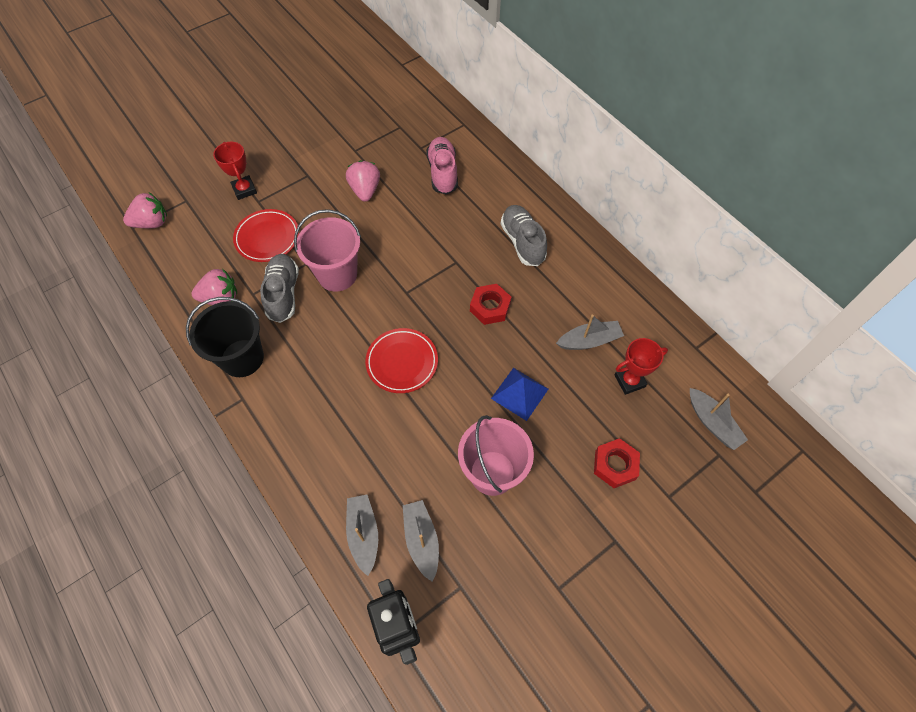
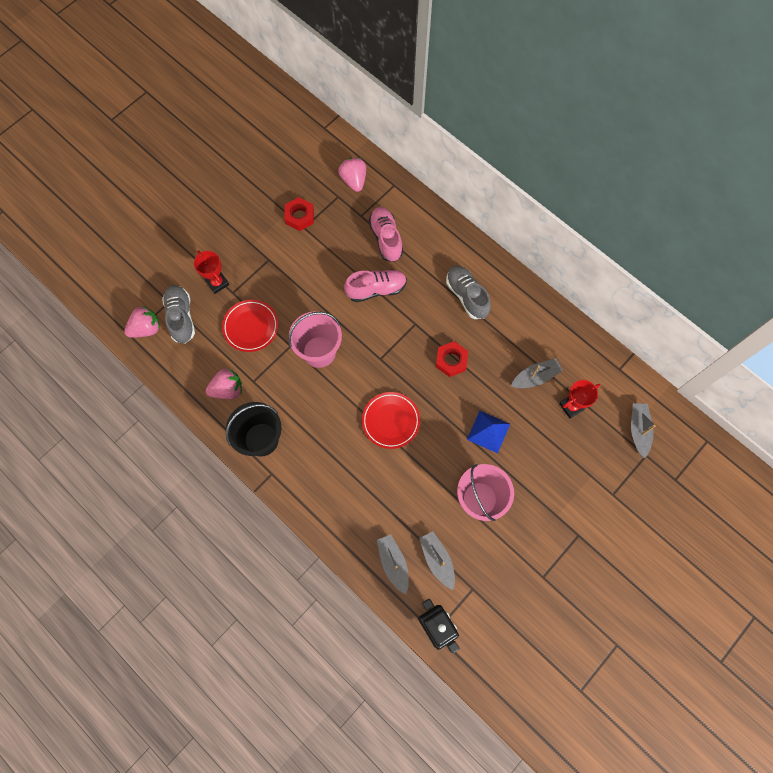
camera: 10 degrees left, 10 degrees up
(283, 294) = (279, 377): grey shoe -> grey shoe (181, 317)
(365, 190) = (323, 267): pink strawberry -> pink strawberry (354, 180)
(419, 221) = (376, 289): none -> pink shoe
(615, 465) = (570, 477): red nut -> red nut (299, 216)
(712, 423) = (638, 430): grey boat -> grey boat turned 135 degrees counterclockwise

